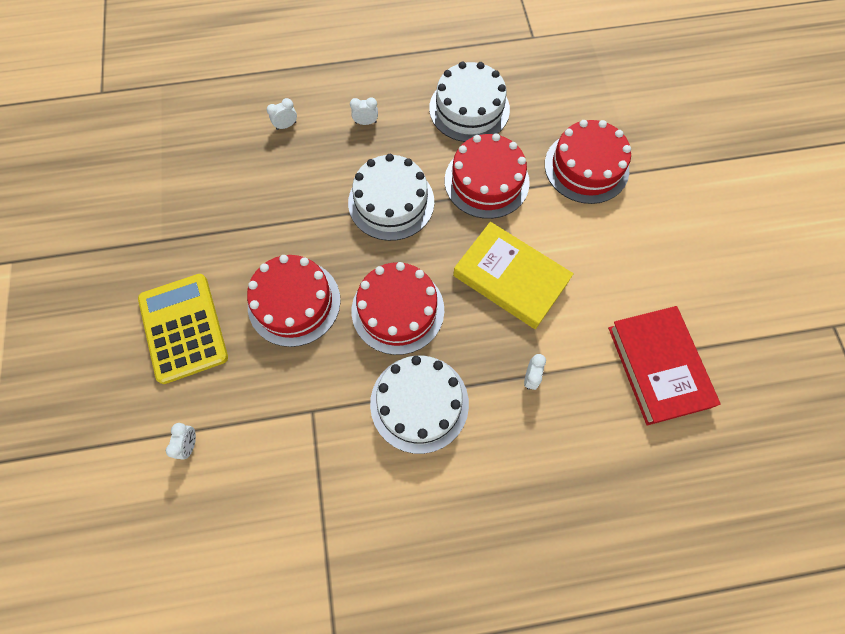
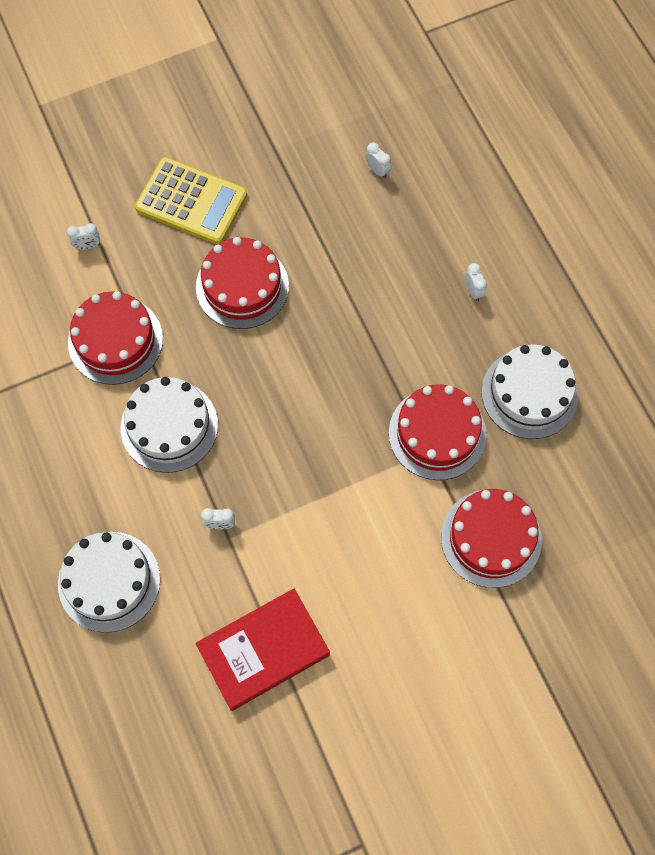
camera: 75 degrees right, 0 degrees up
(183, 328) = (191, 201): yellow calculator -> yellow calculator turned 60 degrees clockwise
(286, 125) = (442, 215): white clock -> white clock (377, 170)
(391, 202) = (380, 343): white cake -> white cake (109, 581)
(398, 310) = (259, 382): red cake -> red cake (115, 340)
(510, 278) = (325, 483): yellow book -> none

